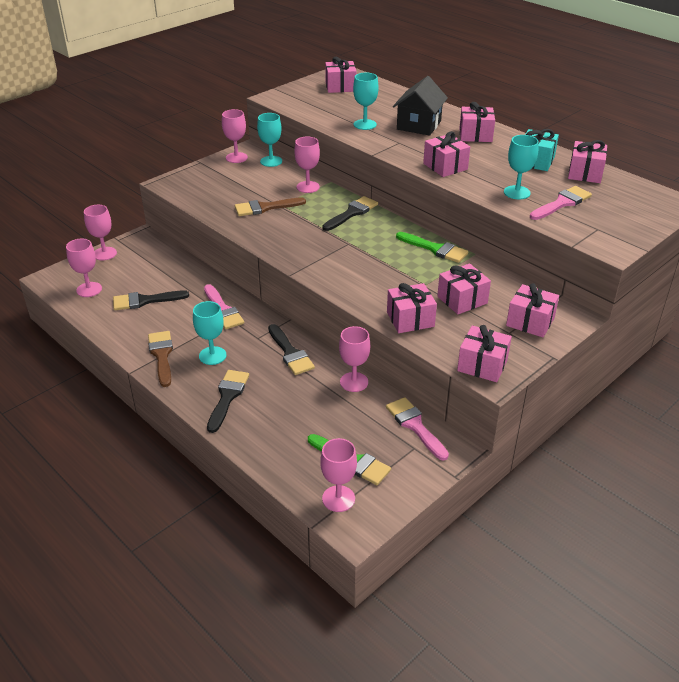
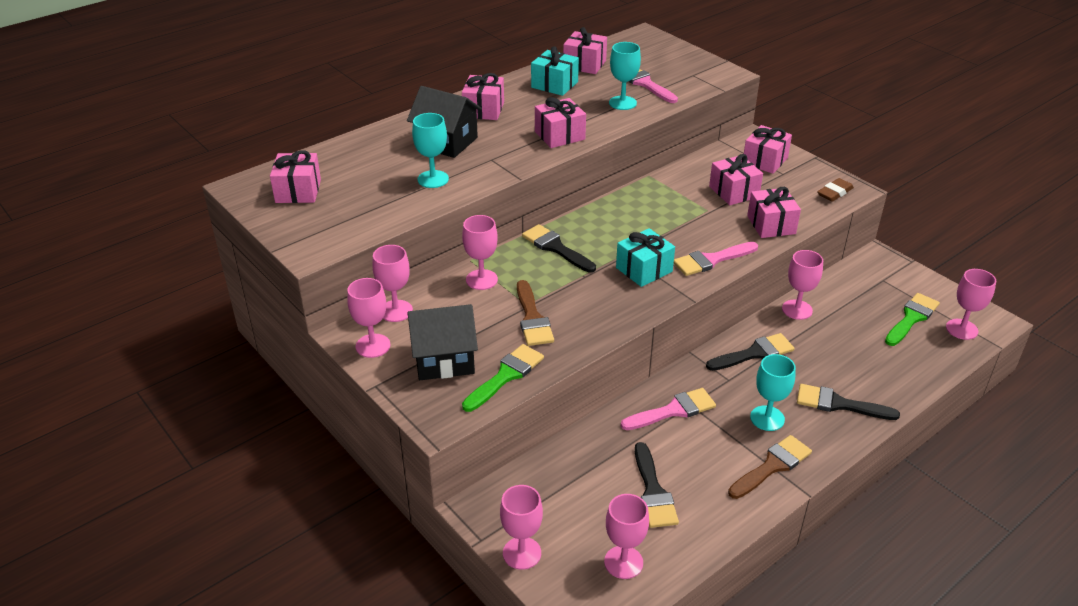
camera: 85 degrees left, 0 degrees up
(161, 355) = (772, 466): brown brush -> brown brush turned 150 degrees clockwise
(223, 180) = (444, 359): none -> black house
(271, 161) = (396, 311): turquoise goblet -> pink goblet
(329, 251) = (644, 269): none -> turquoise gift
(415, 426) = (853, 276): pink brush -> pink brush (711, 260)
(435, 249) = (639, 198): green brush -> green brush (506, 376)
(482, 365) = (834, 193): pink gift -> brown eraser

